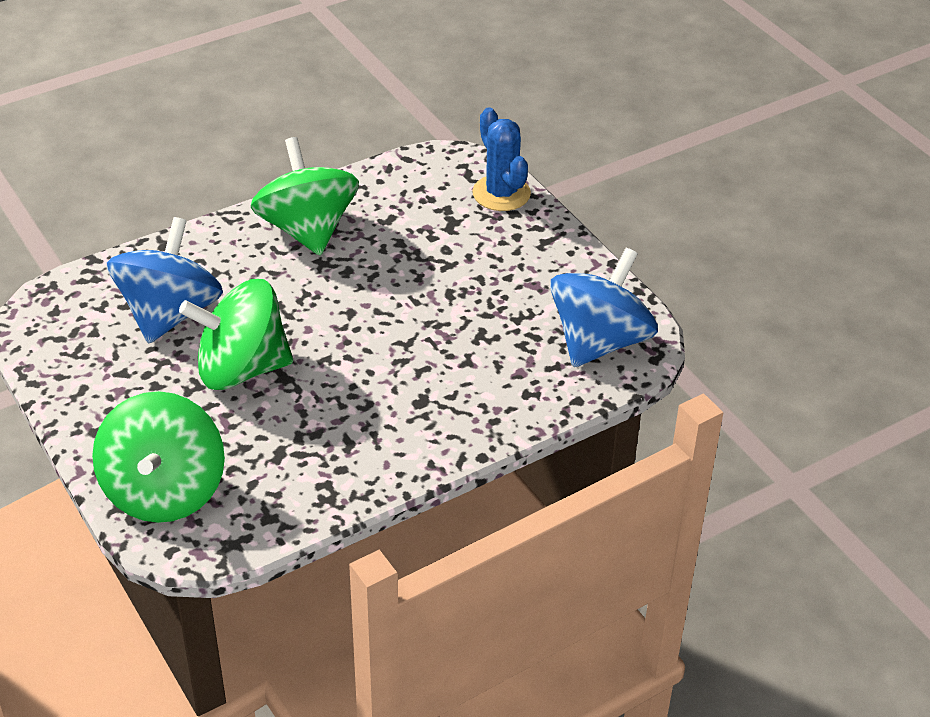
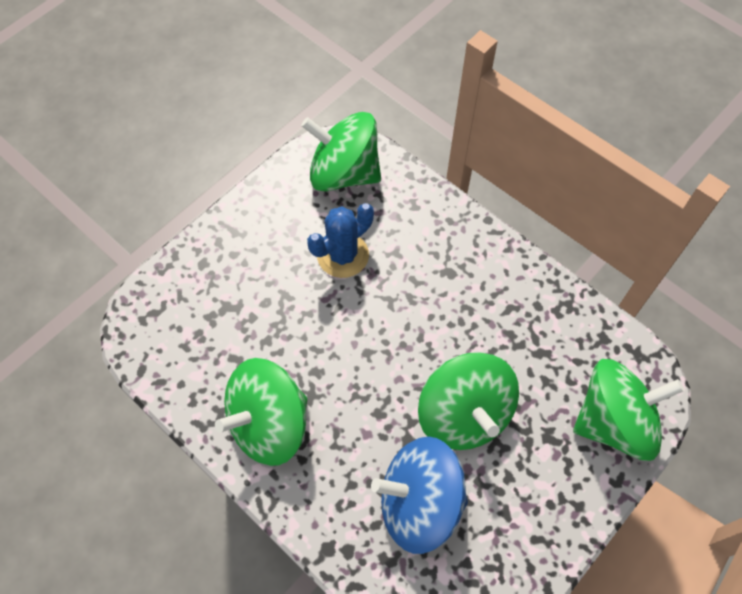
camera: 105 degrees left, 20 degrees up
(501, 193) = (178, 279): blue cactus -> blue cactus (343, 255)
(599, 341) = (344, 173): blue spinning top -> green spinning top

